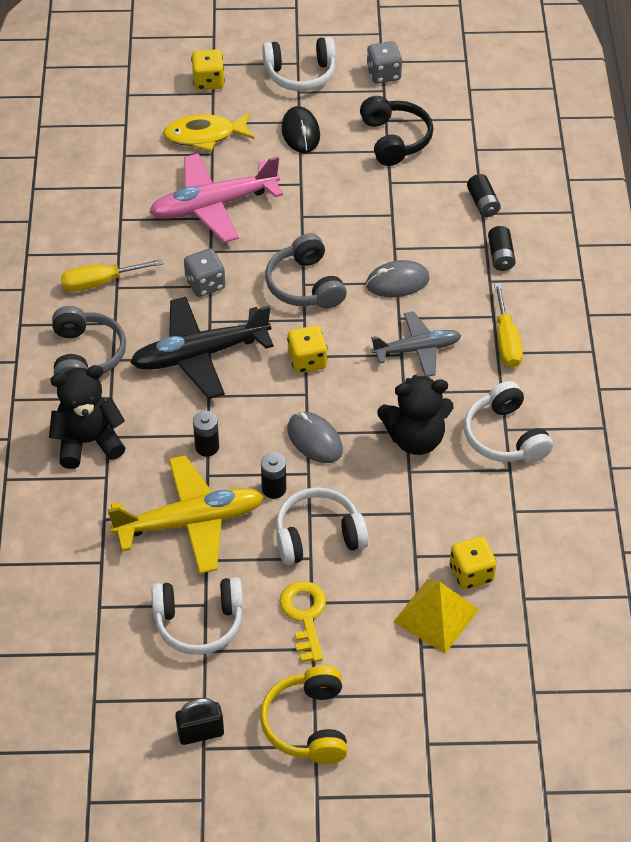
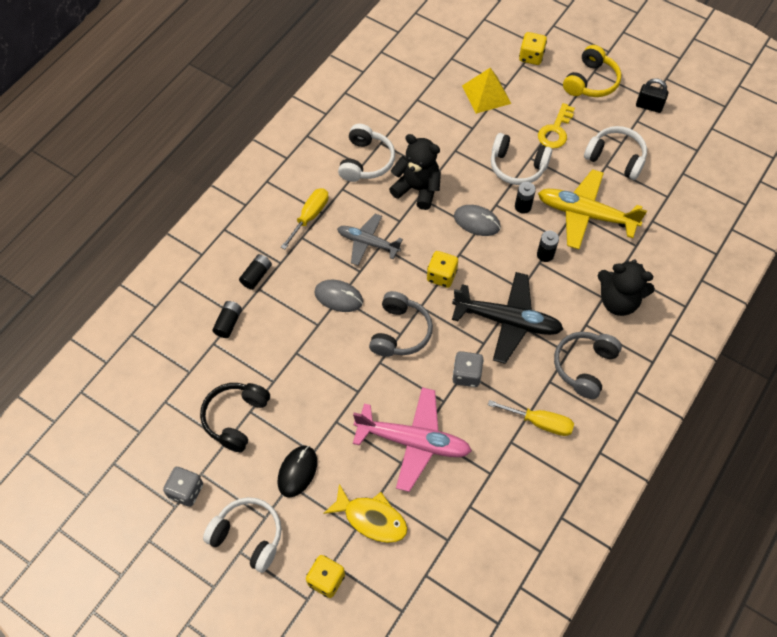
camera: 145 degrees left, 10 degrees up
(314, 440) = (477, 222): grey mouse -> grey mouse turned 60 degrees counterclockwise
(471, 573) = (450, 103): yellow dice -> yellow dice (531, 57)

